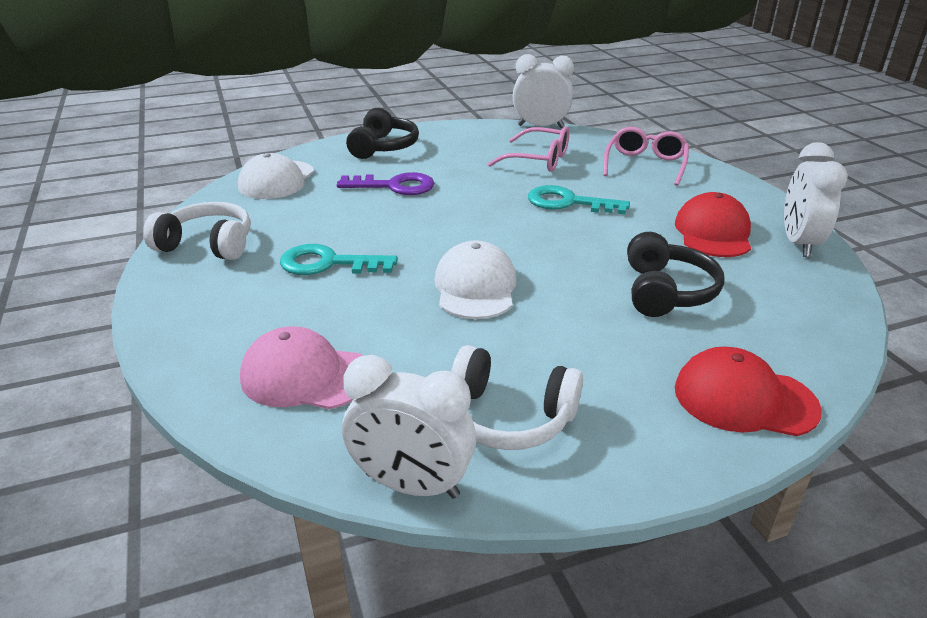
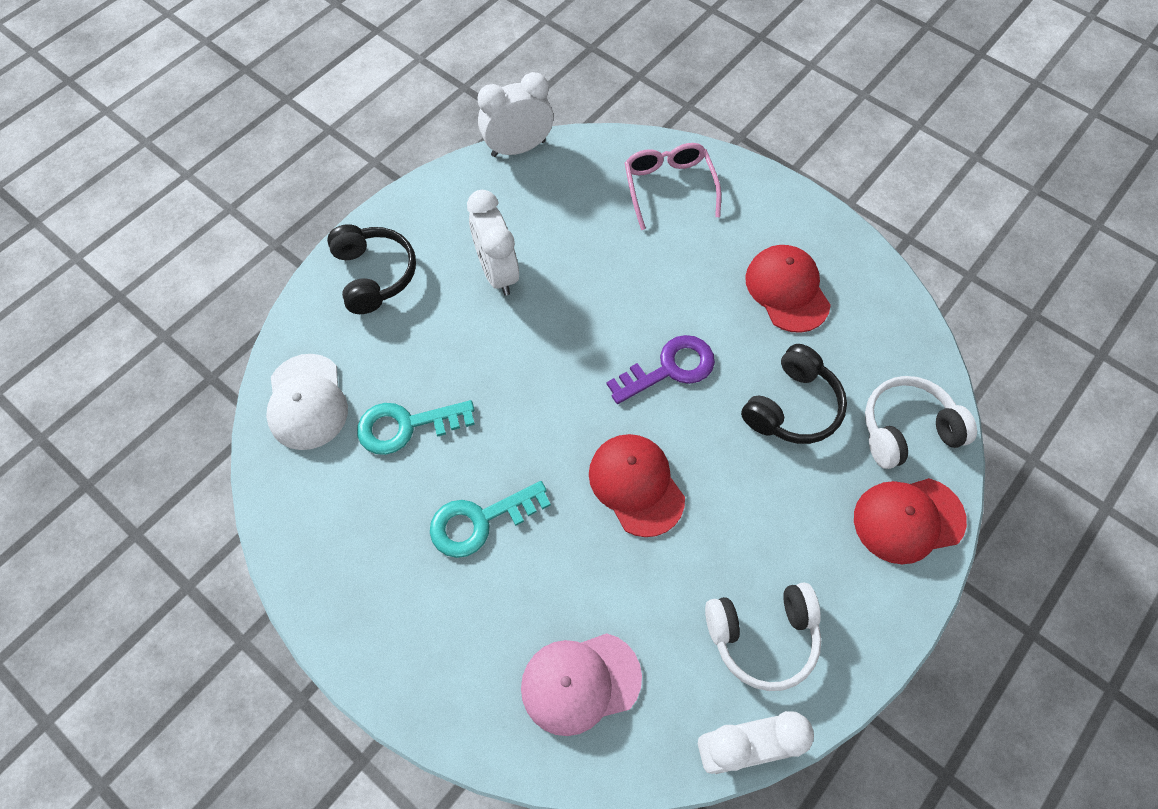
camera: 30 degrees left, 30 degrees up
(207, 244) = (334, 555): white headphones -> white headphones (906, 429)
(395, 186) = (445, 351): purple key -> purple key (670, 368)
(475, 287) = (636, 485): white cap -> red cap
(538, 160) = (559, 226): pink glasses -> none
(568, 202) = (635, 299): turquoise key -> turquoise key (405, 426)
(666, 291) = (792, 407): black headphones -> black headphones turned 60 degrees clockwise
(798, 243) = (862, 273): white clock -> white clock (497, 272)

